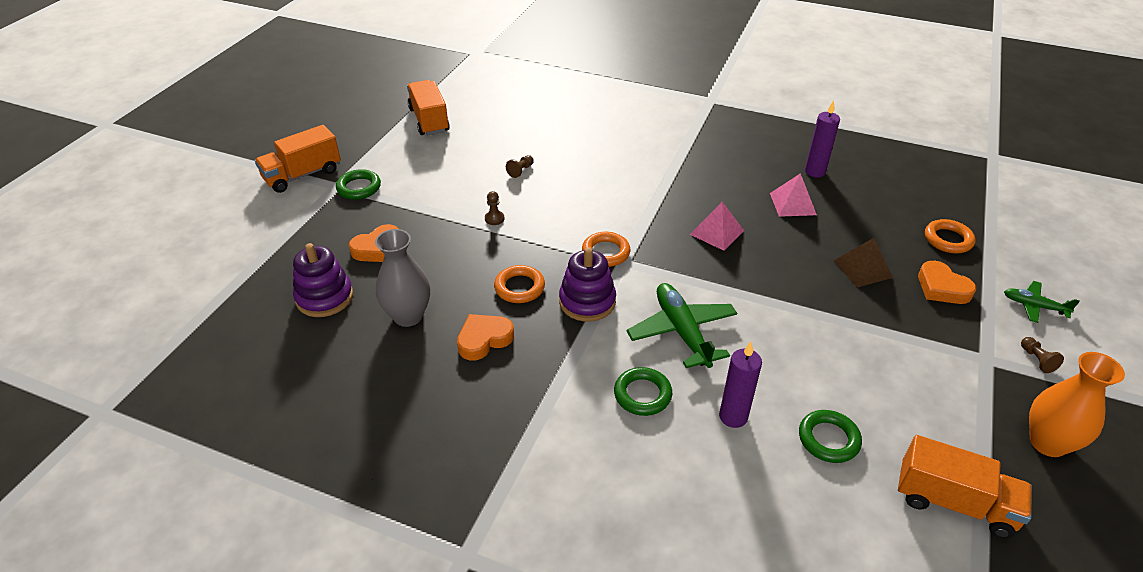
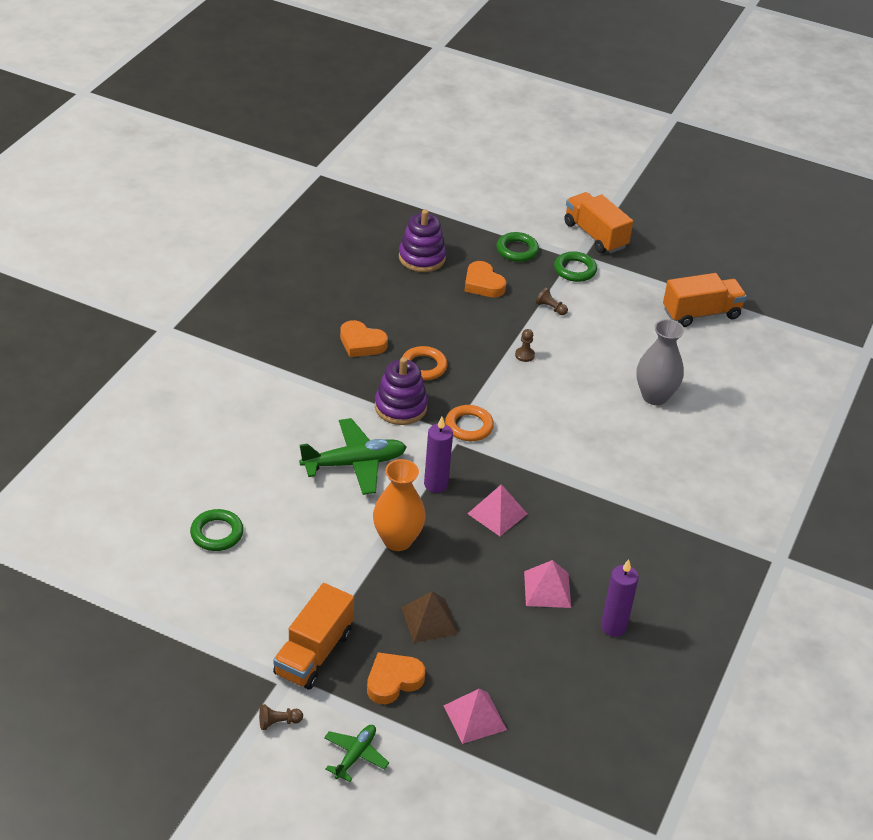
camera: 90 degrees right, 0 degrees up
(408, 316) = (394, 302): grey vase -> grey vase (654, 396)
(484, 339) = (361, 343): orange heart -> orange heart turned 150 degrees clockwise
(520, 171) = (607, 377): brown pawn -> brown pawn (550, 308)
(642, 394) = (286, 428): green ring -> green ring (517, 250)
(733, 417) = (252, 479): purple candle -> purple candle (436, 484)
(948, 240) = (475, 717): orange ring -> pink pyramid
(954, 502) = (138, 595): orange truck -> orange truck (314, 653)
(1047, 443) = (180, 685): orange vase -> orange vase (397, 540)

